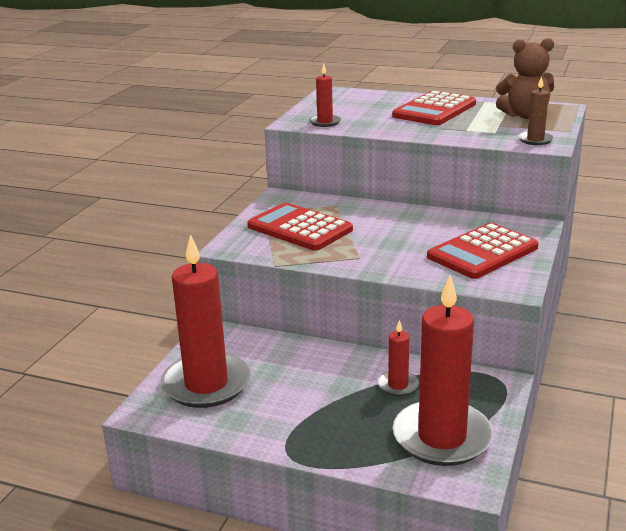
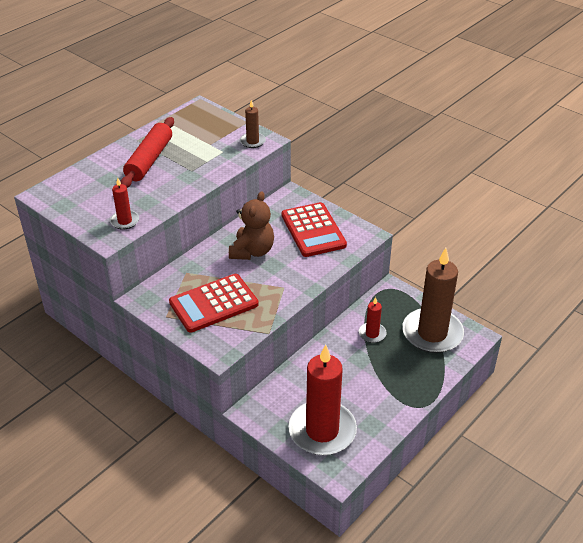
camera: 70 degrees left, 15 degrees up
(434, 110) = (149, 160): red calculator -> red rolling pin
(442, 437) = (432, 333): red candle -> brown candle
(525, 115) = (201, 127): brown teddy bear -> brown teddy bear (252, 251)

